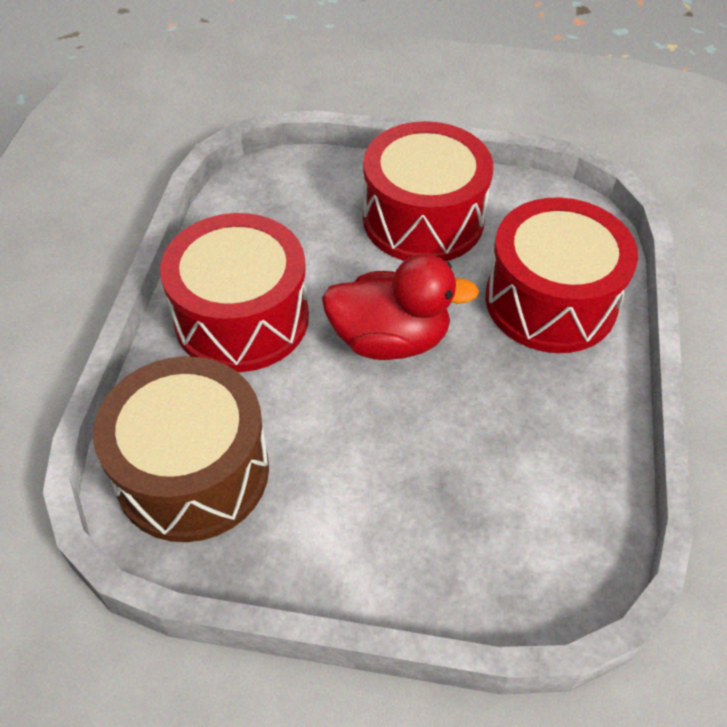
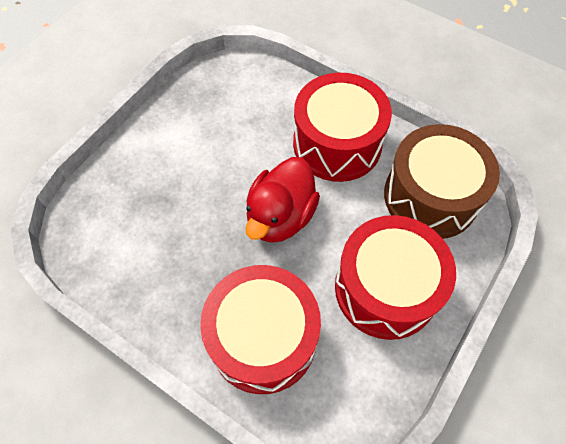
camera: 115 degrees right, 10 degrees up
(192, 471) = (241, 93): brown drum -> brown drum (430, 196)

